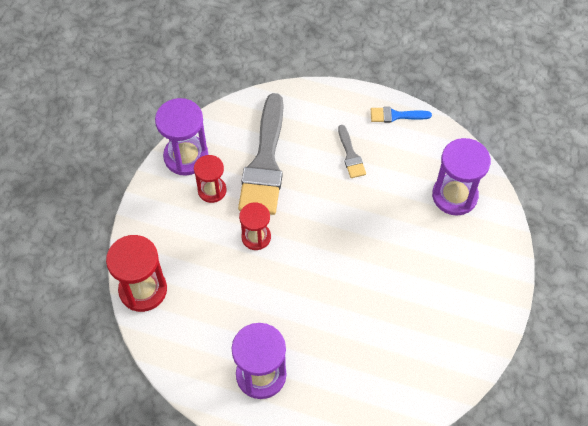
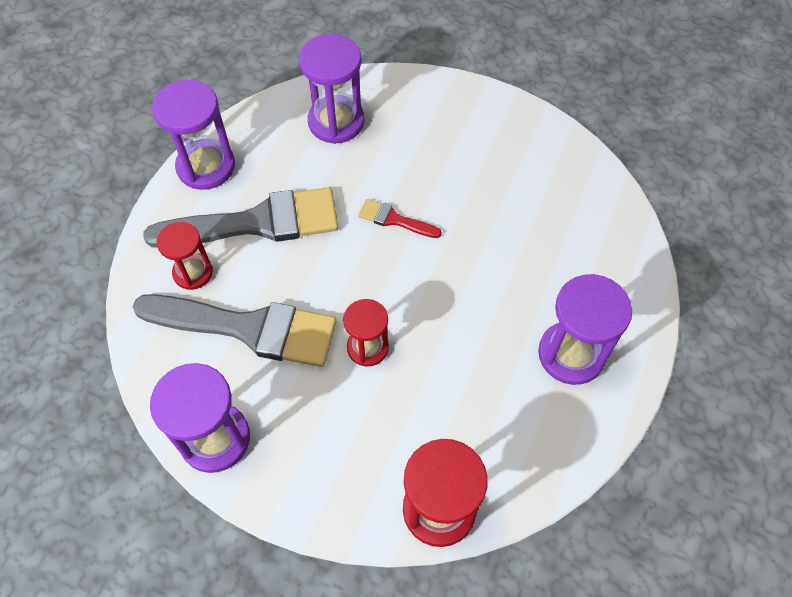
camera: 85 degrees left, 0 degrees up
(212, 190) = (282, 403): red hourglass -> red hourglass (193, 272)
(350, 155) = (257, 223): grey brush -> grey brush, size x2.24
(366, 245) = (394, 220): none -> red brush
(396, 115) = (206, 166): blue brush -> purple hourglass

